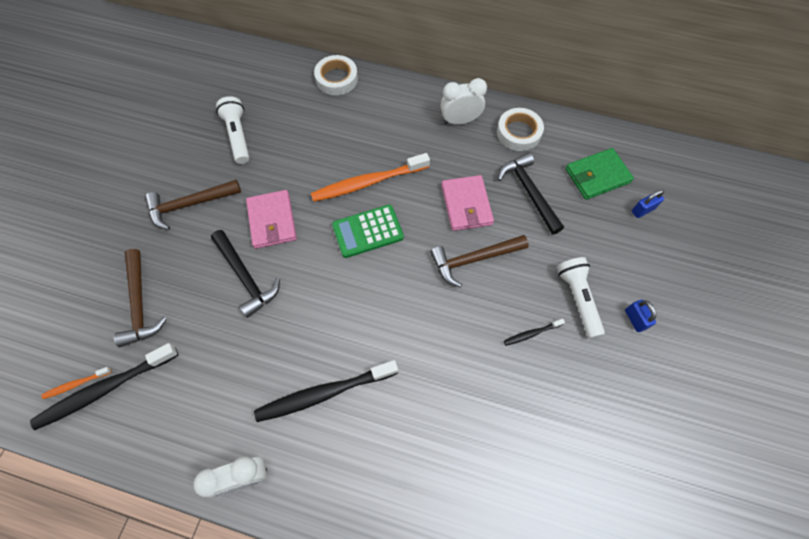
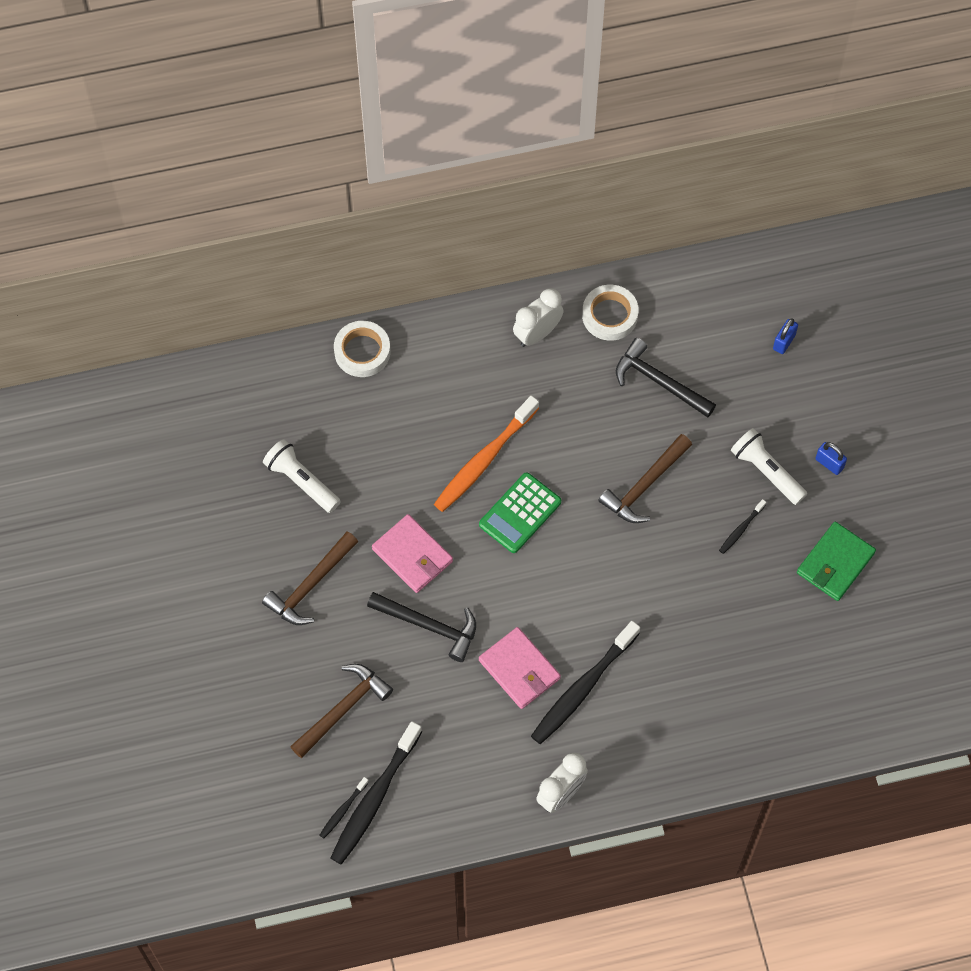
camera: 30 degrees left, 0 degrees up
(76, 384) = (343, 810): orange toothbrush -> black toothbrush
(140, 304) = (343, 709): brown hammer -> brown hammer turned 90 degrees counterclockwise
(466, 205) = (603, 430): pink wallet -> pink wallet (519, 669)
(597, 176) = (719, 325): green wallet -> green wallet (835, 563)

